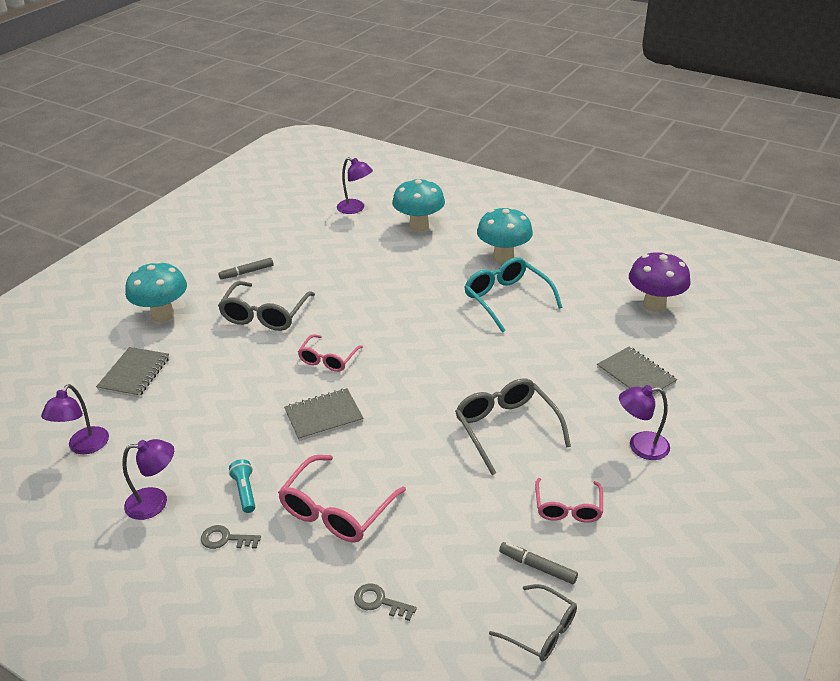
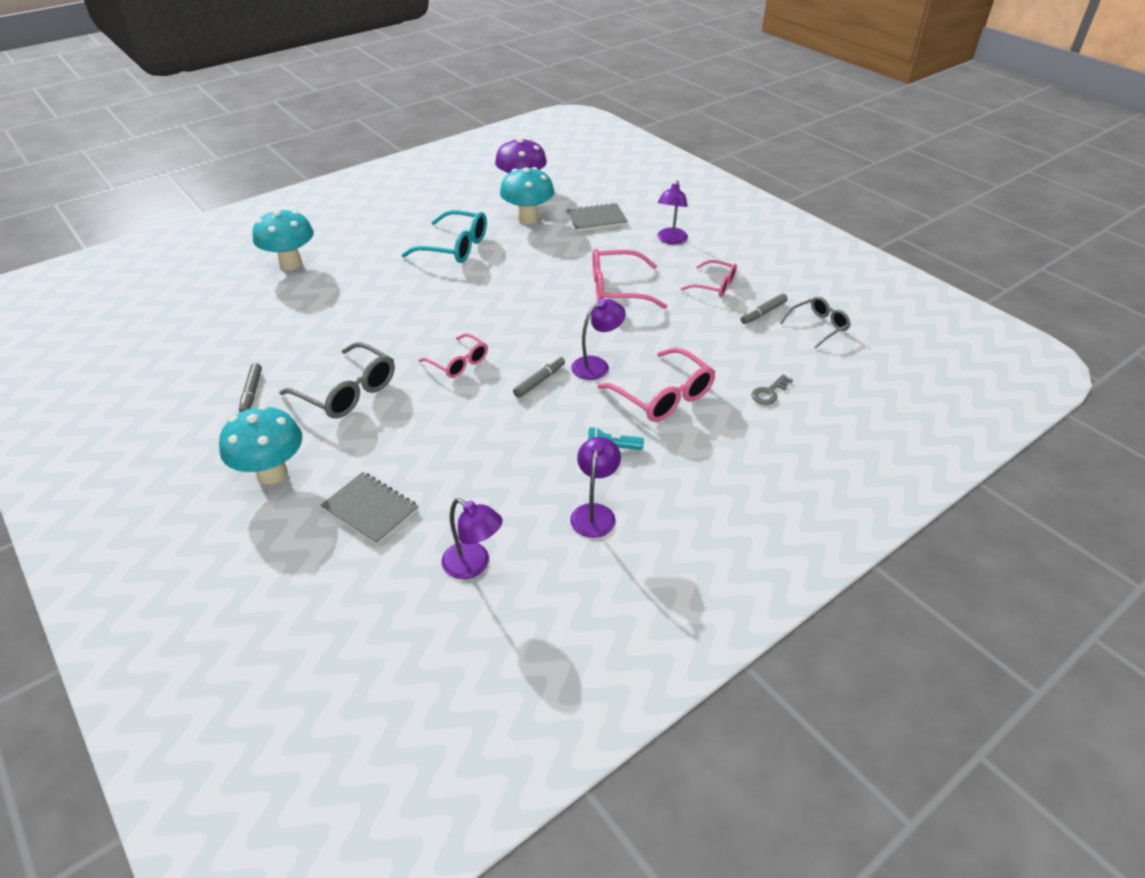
camera: 70 degrees left, 5 degrees up
(225, 539) = (666, 469): grey key -> none
(323, 416) = (539, 381): grey notebook -> grey marker
(355, 209) = (210, 294): purple lamp -> purple lamp (597, 365)
(503, 257) = (392, 233): turquoise mushroom -> turquoise mushroom (528, 219)
(506, 299) = (455, 247): turquoise glasses -> turquoise glasses turned 150 degrees counterclockwise
(506, 428) = (617, 289): grey glasses -> pink glasses

